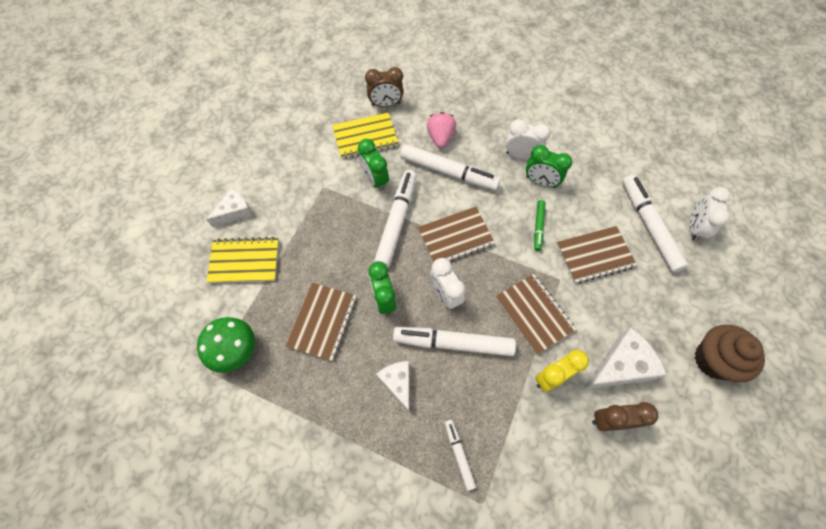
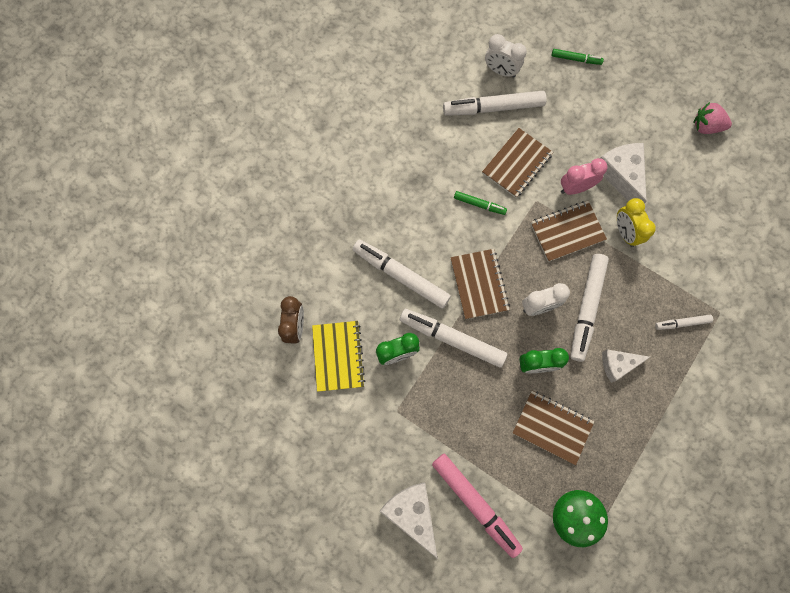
camera: 80 degrees left, 10 degrees up
(234, 212) = (412, 513): white cheese -> white cheese, size x1.55
(245, 261) = (475, 503): yellow notebook -> pink marker
(440, 137) = (354, 275): pink strawberry -> pink strawberry (706, 126)
(448, 172) = (401, 276): white marker -> white marker turned 90 degrees counterclockwise
(521, 155) = (393, 199): white clock -> none
(540, 182) = (429, 189): green clock -> none
(587, 317) = (575, 188): none -> pink clock
(594, 255) = (516, 164): brown notebook -> brown notebook turned 45 degrees clockwise
(610, 420) = (664, 197): brown clock -> none
(713, 360) = (623, 102): brown cupcake -> none
(744, 301) = (576, 59): none -> green marker

